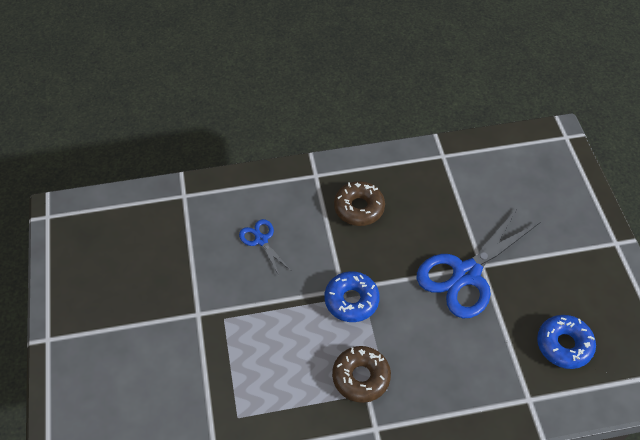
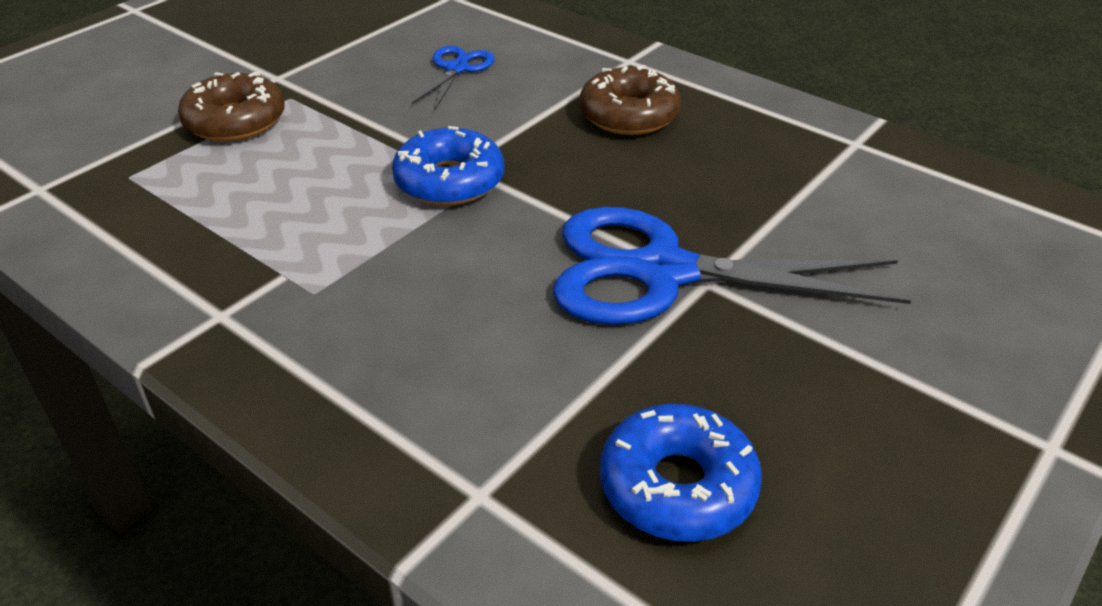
camera: 50 degrees right, 15 degrees down
(361, 377) = (310, 253): brown donut -> brown donut (235, 121)

